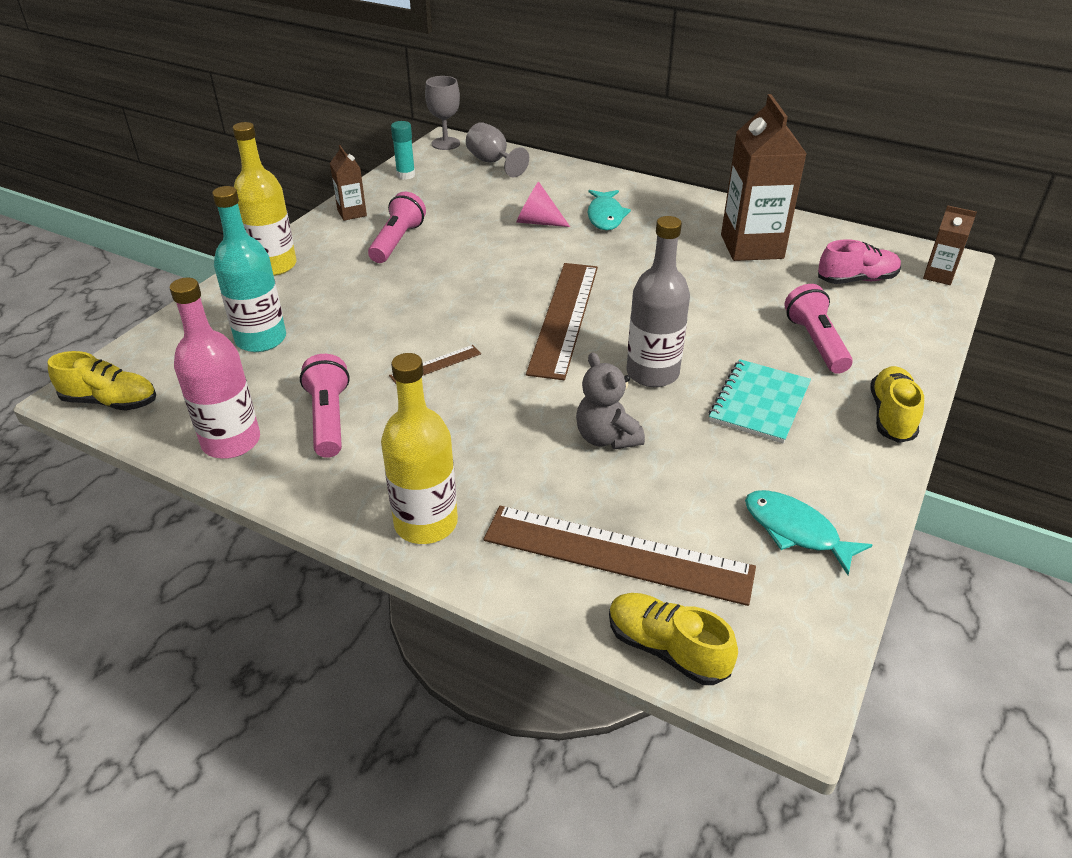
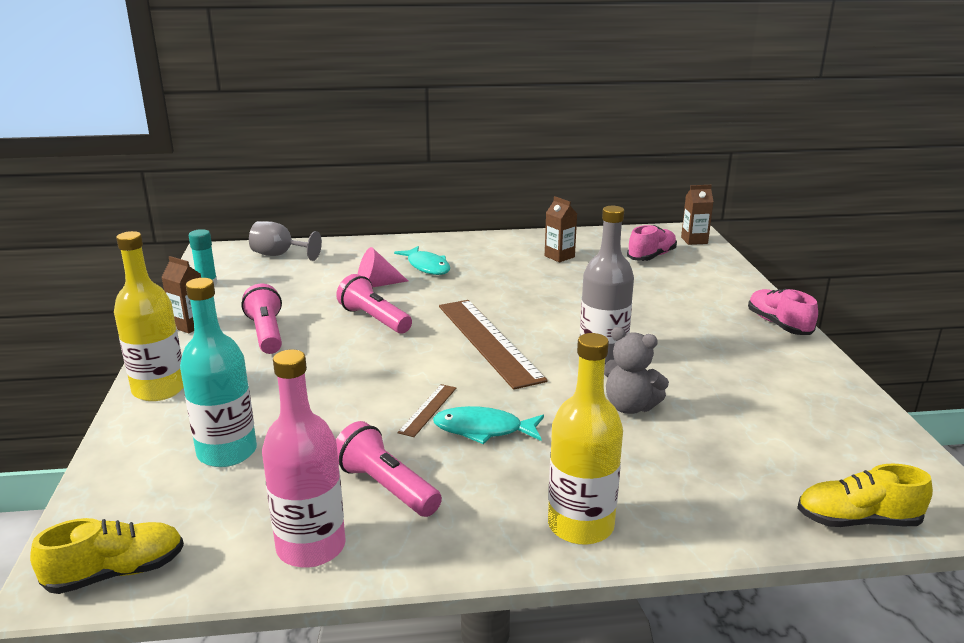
camera: 35 degrees left, 15 degrees down
(445, 143) = (216, 252): grey goblet -> none
(617, 554) = (743, 477): brown ruler -> none
(751, 247) = (559, 256): brown carton -> brown carton, size x0.49
(759, 403) = (696, 346): turquoise notebook -> none
(795, 530) = (822, 411): turquoise fish -> turquoise fish (483, 430)
(815, 342) = (678, 299): pink flashlight -> pink flashlight (374, 319)
(891, 416) = (778, 324): yellow shoe -> pink shoe

